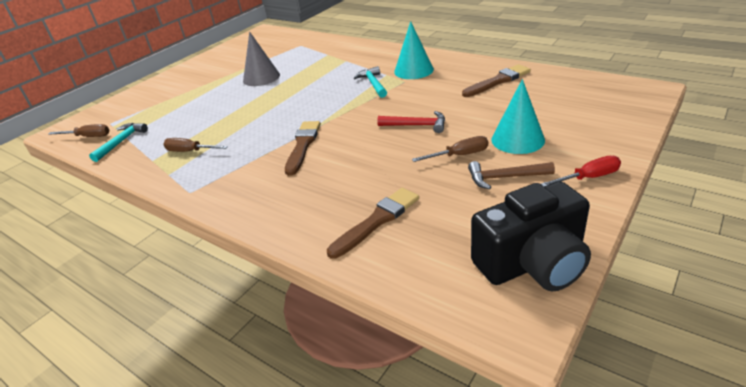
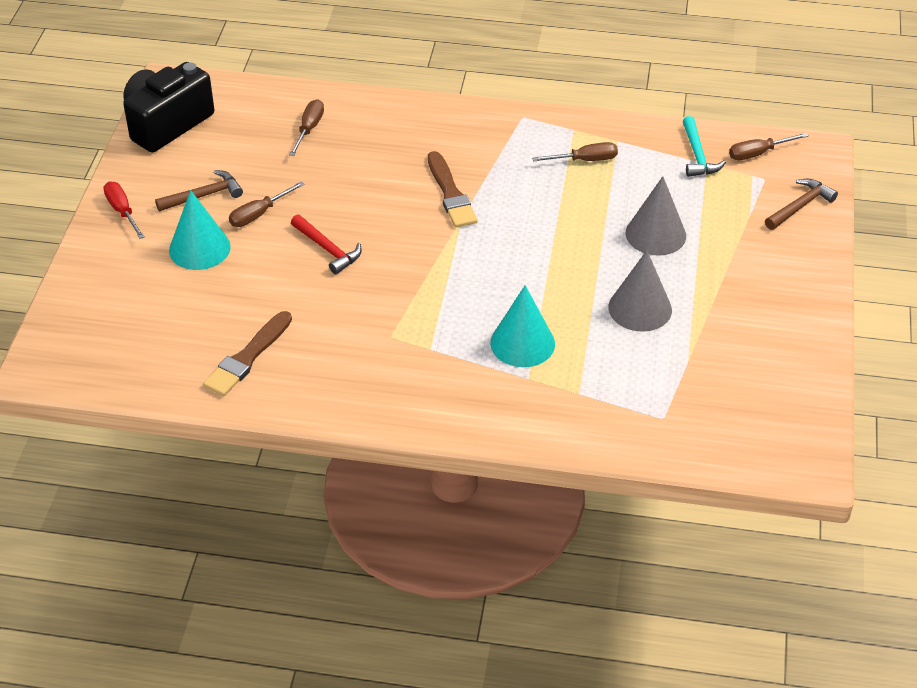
camera: 150 degrees right, 10 degrees up
(117, 107) = (800, 206): none -> brown hammer
(209, 105) = (655, 234): none -> grey cone
(373, 84) = (437, 321): turquoise hammer -> none
(377, 221) = (309, 129): brown brush -> brown screwdriver
(413, 70) = (390, 366): turquoise cone -> turquoise cone (522, 343)
(417, 125) = (328, 249): red hammer -> red hammer turned 120 degrees counterclockwise
(588, 178) = (122, 211): red screwdriver -> red screwdriver turned 105 degrees clockwise

